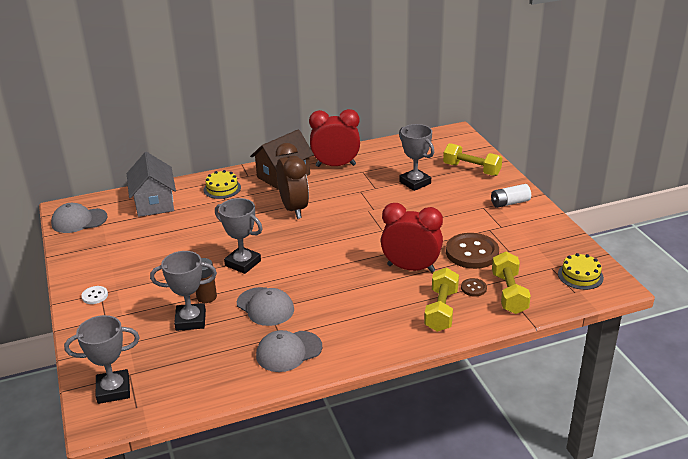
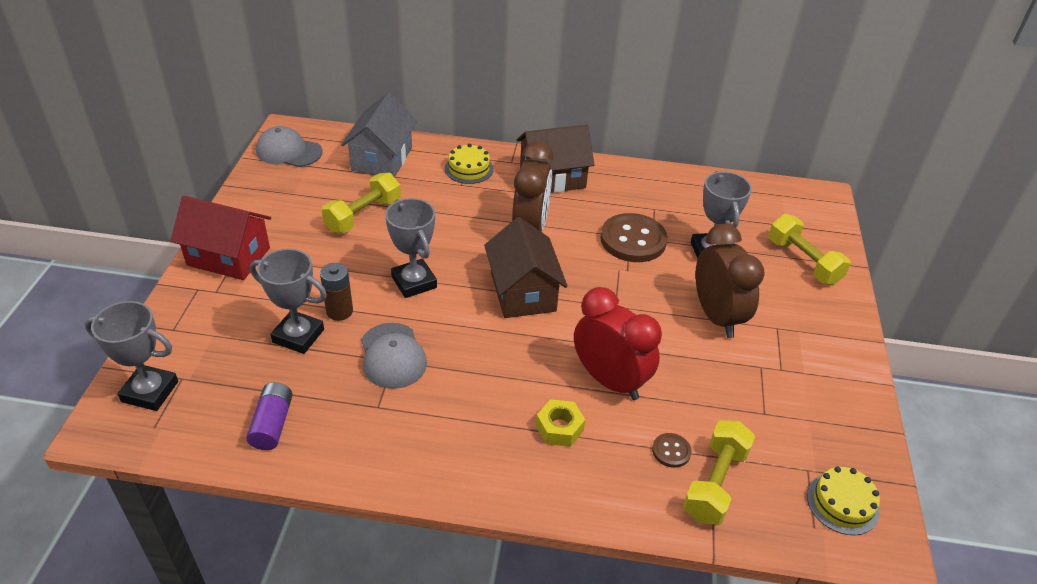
camera: 25 degrees right, 10 degrees up
(95, 296) = (228, 256): white button -> red house
(219, 372) = (272, 424): none -> purple battery
(288, 351) = (370, 434): grey cap -> none
(319, 243) = (523, 292): none -> brown house
(335, 165) = (626, 187): red clock -> none
(401, 302) = (559, 428): none -> yellow nut
(441, 310) = (602, 465): yellow dumbbell -> yellow dumbbell (363, 215)
(445, 214) = (717, 317): none -> brown clock
(472, 253) = (709, 393): brown button -> brown button (633, 240)
(510, 203) = (821, 336): white battery -> none

